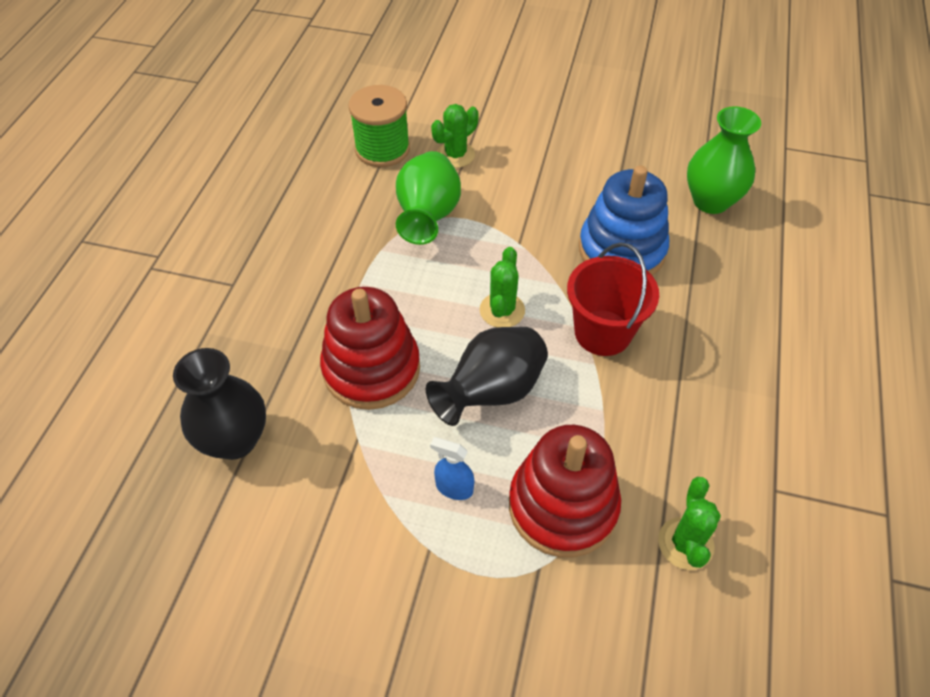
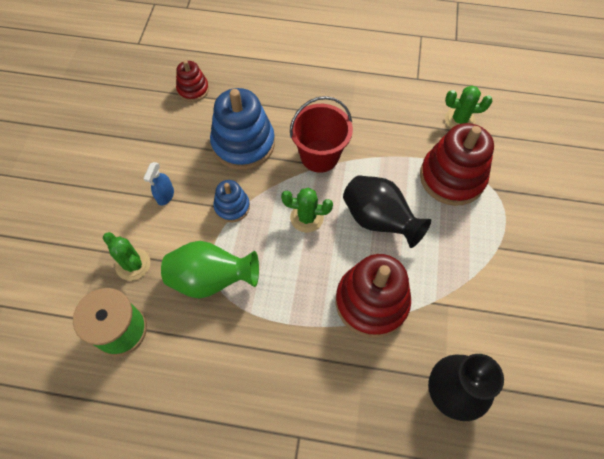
camera: 95 degrees left, 10 degrees up
(454, 488) = (454, 237): blue spray bottle -> blue spray bottle (165, 196)
(523, 237) = (232, 206): none -> blue stacking toy
(710, 201) = (193, 89): green vase -> red stacking toy

